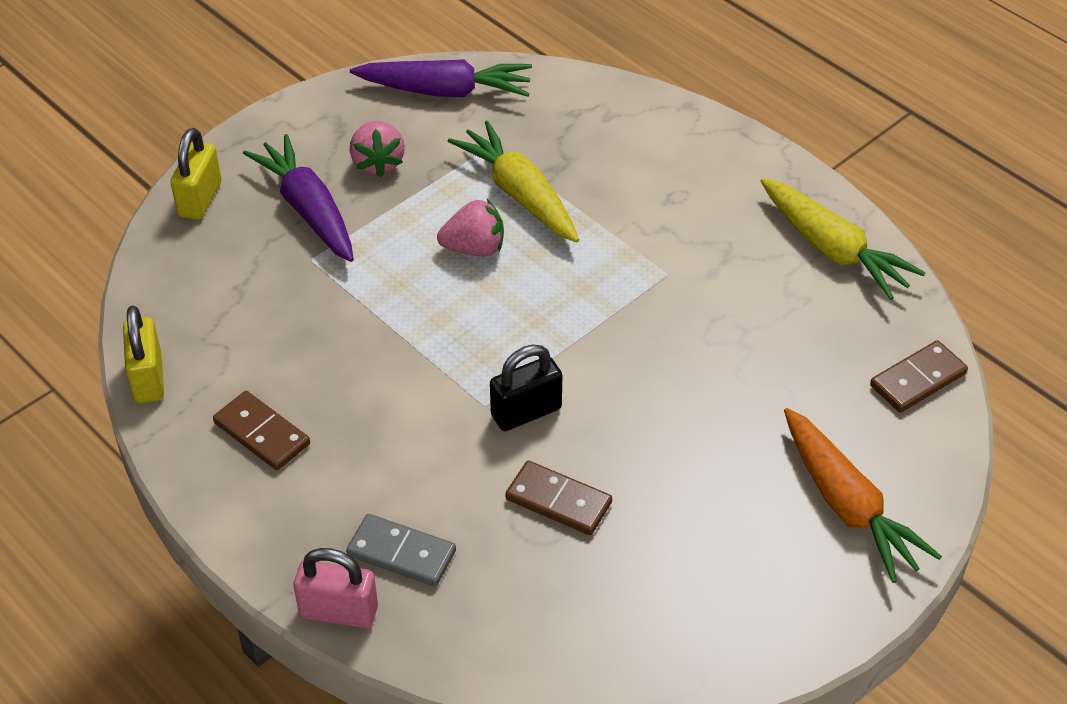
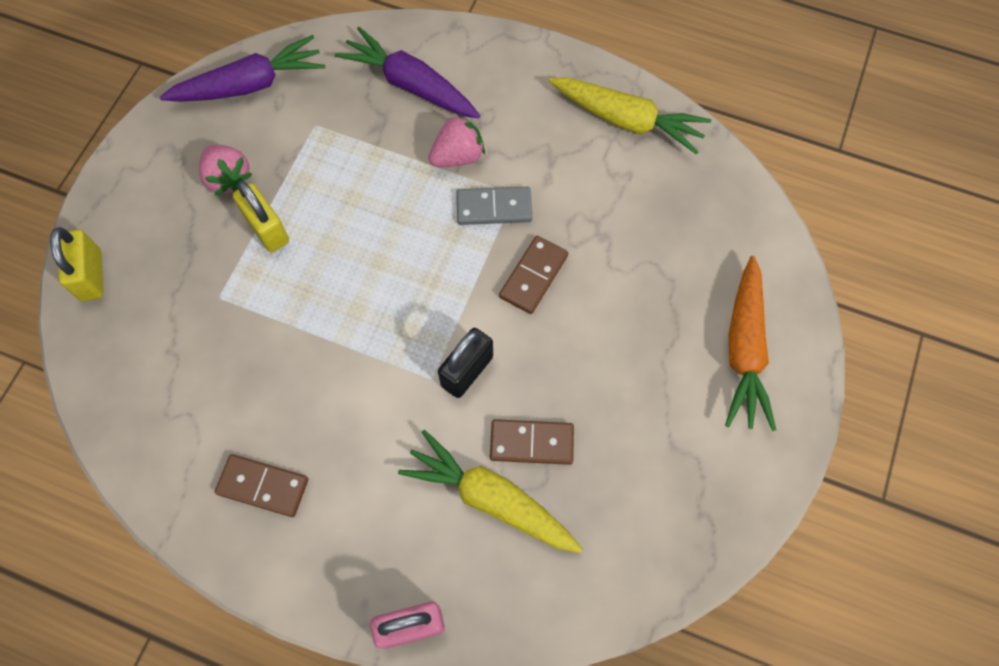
camera: 25 degrees left, 20 degrees up
(148, 378) = (137, 475): yellow padlock -> yellow padlock (267, 229)
(308, 209) = (192, 248): purple carrot -> purple carrot (410, 85)
(401, 553) = (433, 548): grey domino -> grey domino (494, 208)
(474, 248) = (350, 231): pink strawberry -> pink strawberry (458, 156)
(519, 194) = (361, 163): yellow carrot -> yellow carrot (490, 498)
(847, 505) = (744, 350): orange carrot -> orange carrot turned 60 degrees clockwise
(917, 379) = (742, 215): brown domino -> brown domino (533, 276)

